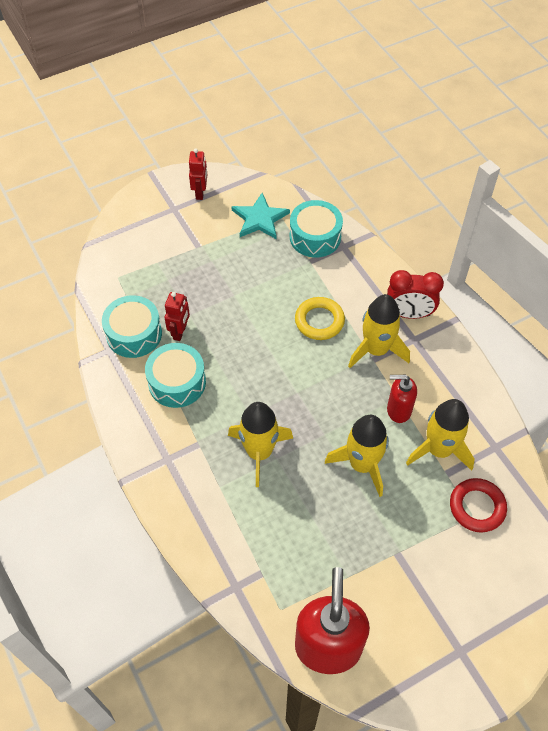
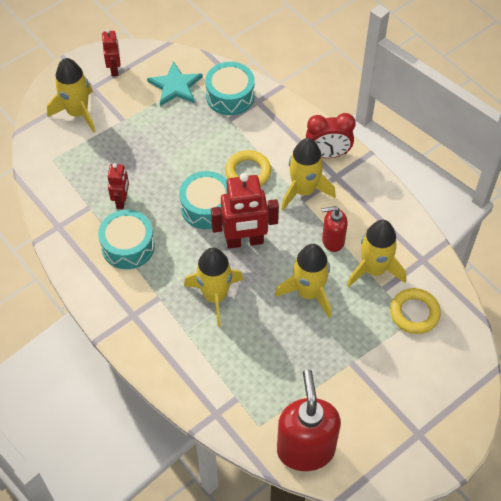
camera: 10 degrees left, 0 degrees up
(134, 334) = (79, 209): turquoise drum -> turquoise drum (206, 207)
(153, 233) = (77, 113): none -> yellow rocket
(302, 396) = (244, 241): none -> red robot
(477, 507) = (414, 313): red ring -> yellow ring

